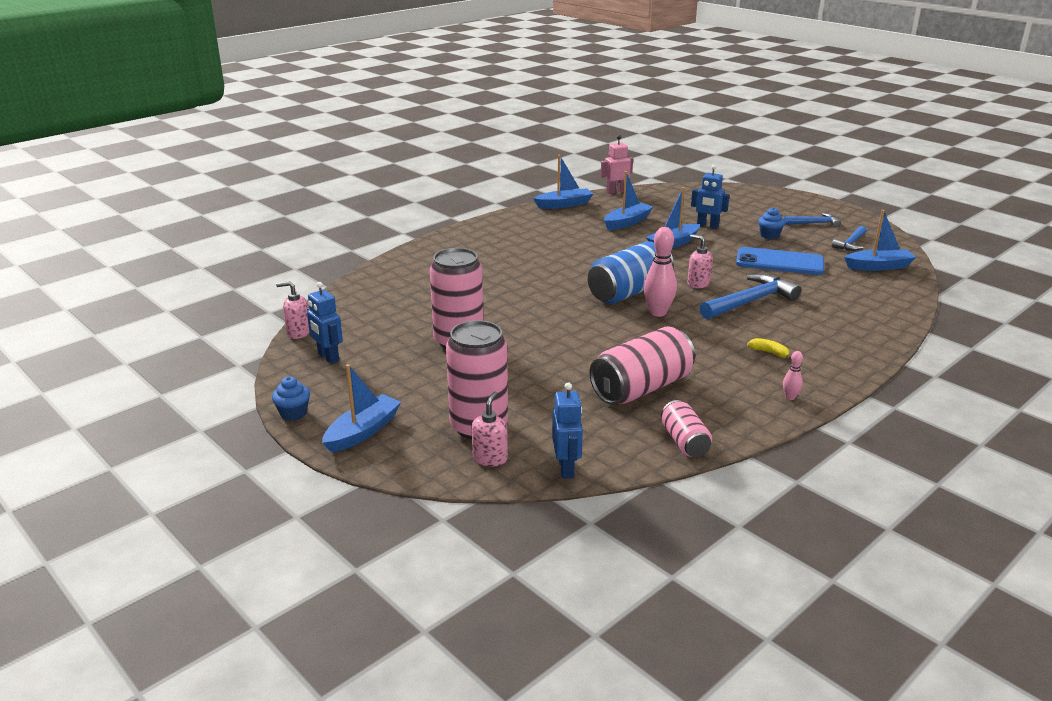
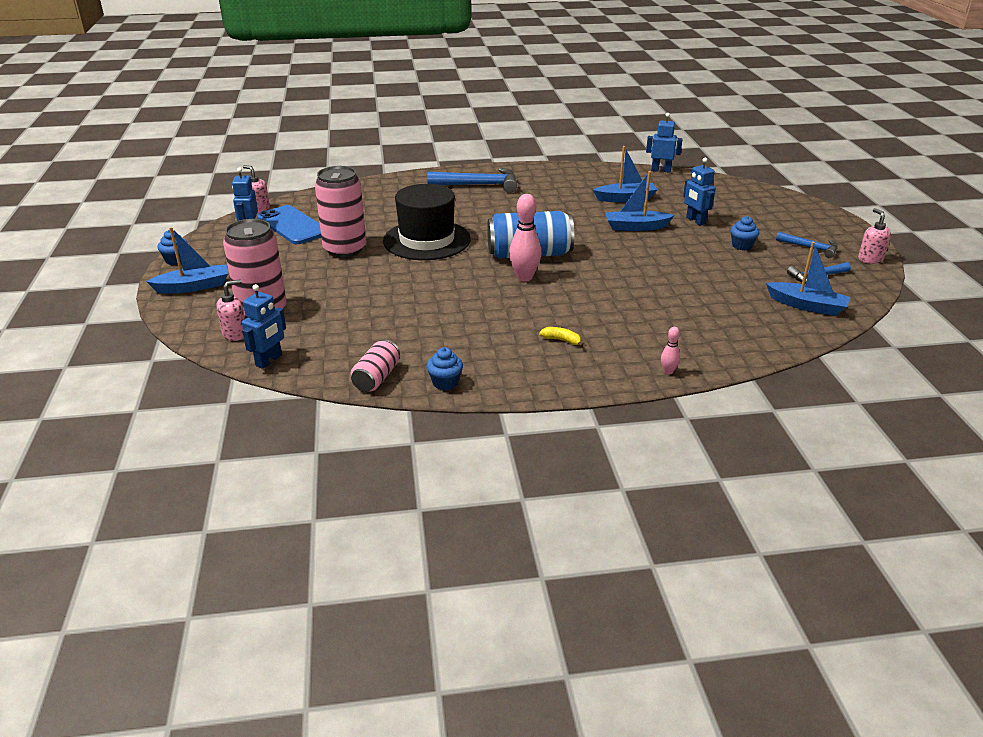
camera: 35 degrees right, 5 degrees up
(521, 308) = (427, 240): none -> black hat
(564, 204) = (596, 170): blue boat -> none
(616, 191) = (661, 170): pink robot -> blue robot
(641, 388) = (413, 328): pink can -> none
(698, 284) = (599, 266): pink soap dispenser -> pink soap dispenser (870, 259)
(743, 422) = (445, 383): none -> blue cupcake
(750, 301) = (620, 295): blue hammer -> blue hammer (479, 185)
(769, 353) = (562, 340): yellow banana -> yellow banana turned 45 degrees counterclockwise
(779, 262) = (709, 271): blue phone -> blue phone (292, 225)
(790, 397) = (516, 380): pink bowling pin -> pink bowling pin (668, 371)

